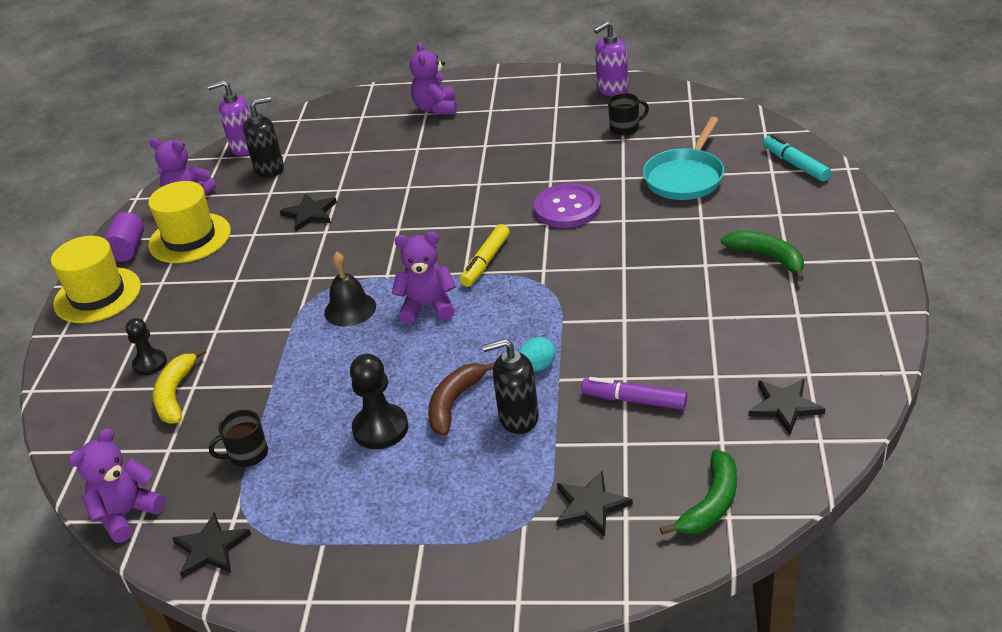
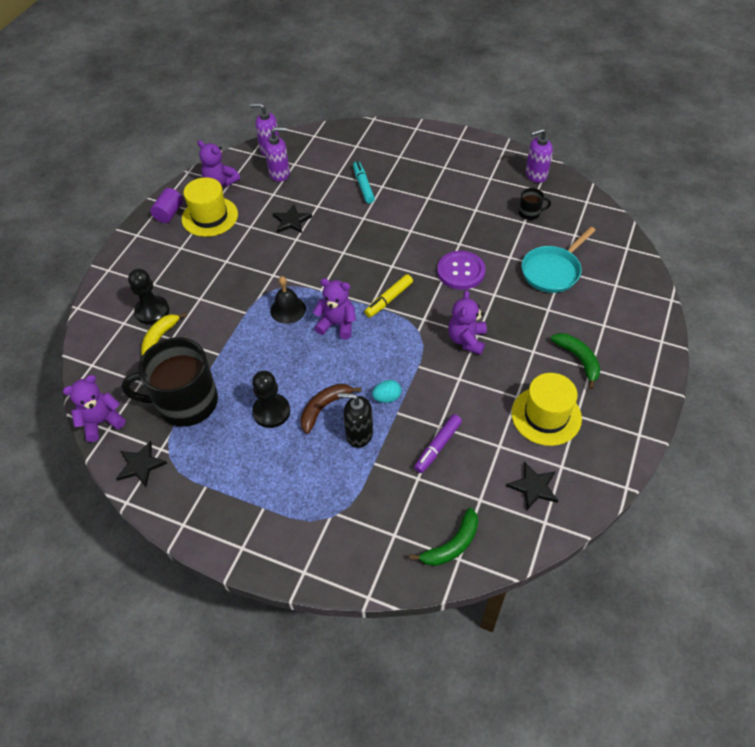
camera: 15 degrees right, 15 degrees up
(97, 295) = (139, 245): yellow hat -> yellow hat (546, 415)
(150, 363) = (152, 311): black pawn -> black pawn, size x1.52
(247, 454) = (185, 403): black mug -> black mug, size x2.37
(269, 169) = (280, 174): black soap dispenser -> purple soap dispenser
(436, 109) = (408, 154): purple teddy bear -> purple teddy bear (467, 340)
(590, 506) = (376, 518): black star -> none
(634, 400) = (438, 446): purple marker -> purple marker turned 90 degrees counterclockwise
(795, 164) = (635, 284): turquoise marker -> turquoise marker (363, 186)

